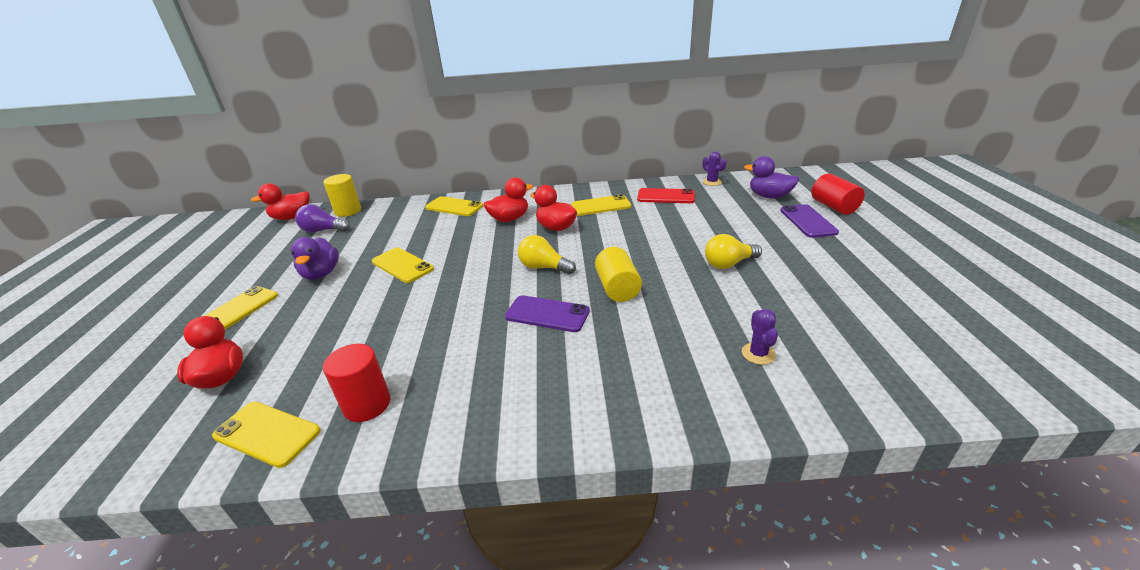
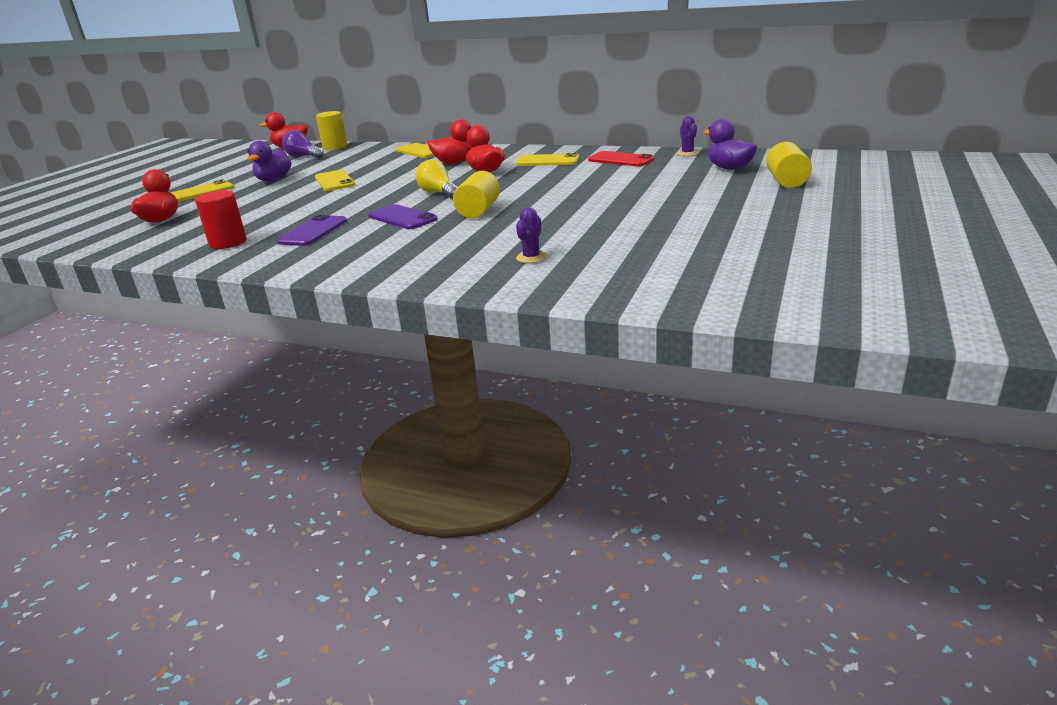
camera: 25 degrees right, 5 degrees down
(267, 433) = (160, 246): yellow phone -> none
(728, 264) = (600, 207): yellow light bulb -> none
(808, 221) = (735, 189): purple phone -> purple phone (313, 231)
(833, 207) = (786, 181): red cylinder -> yellow cylinder

